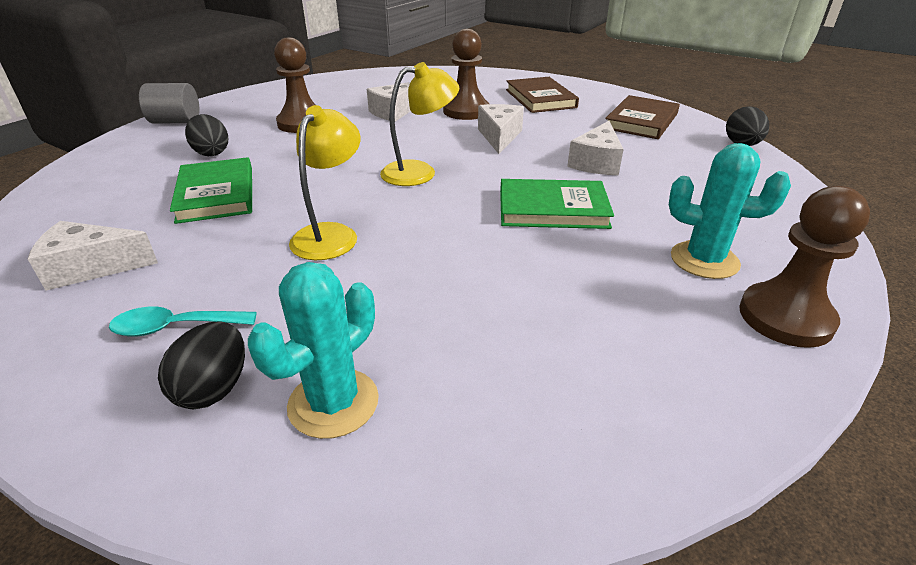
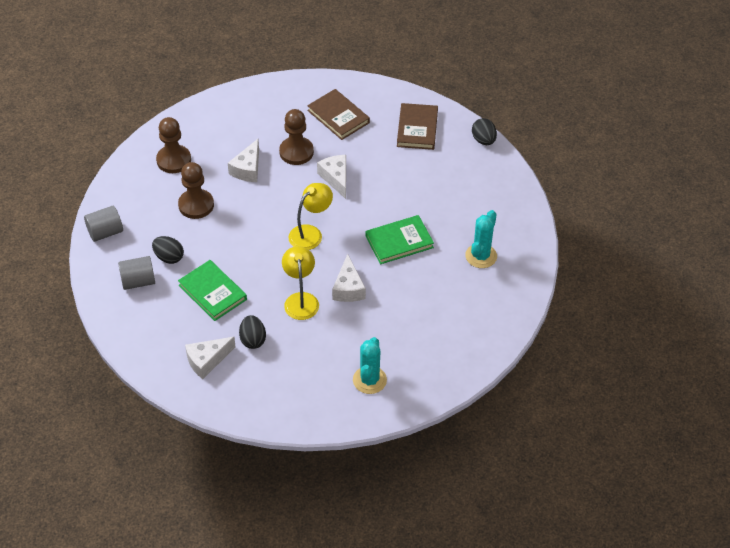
camera: 25 degrees left, 15 degrees up
(144, 163) = (138, 281): none -> grey cylinder
(175, 327) = (281, 374): turquoise spoon -> none
(214, 388) = (323, 391): black egg -> black egg (253, 340)
(596, 162) = (406, 189): white cheese -> white cheese (348, 288)
(704, 260) = (481, 256): turquoise cactus -> turquoise cactus turned 60 degrees counterclockwise
(785, 317) = (518, 280): brown pawn -> brown pawn (174, 160)

